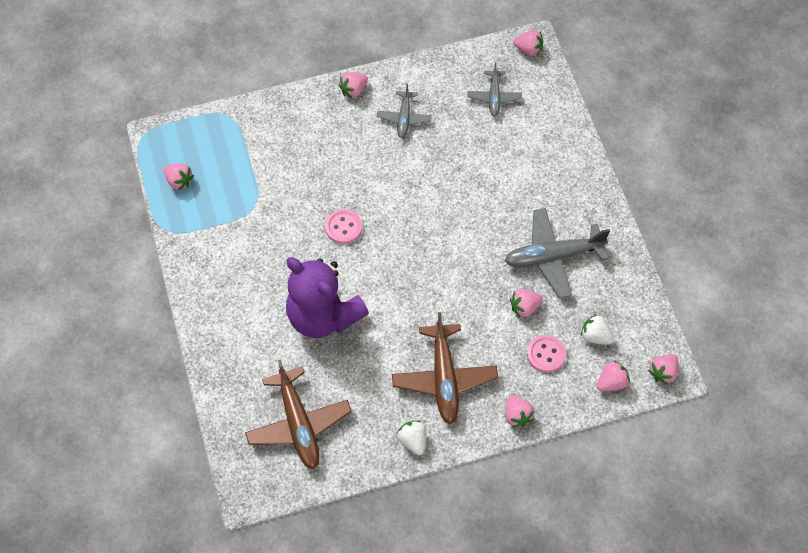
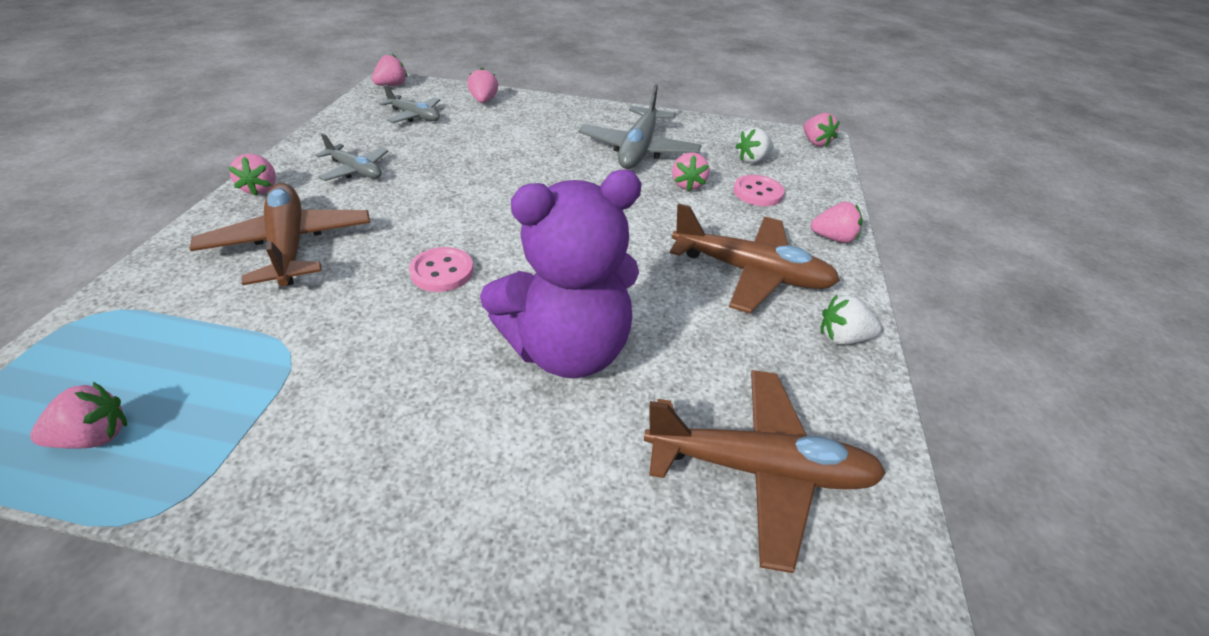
camera: 65 degrees left, 20 degrees down
(318, 145) = (289, 245): none -> brown plane
(611, 382) = (814, 169): pink strawberry -> pink strawberry (484, 100)

